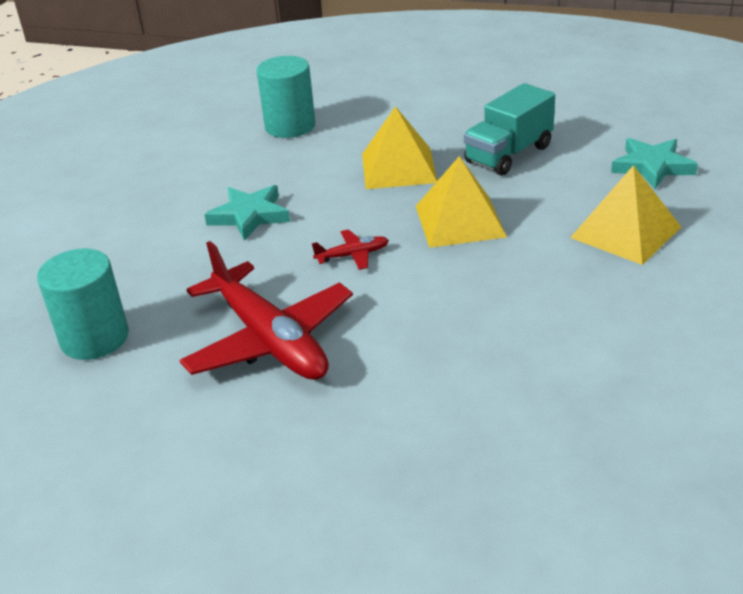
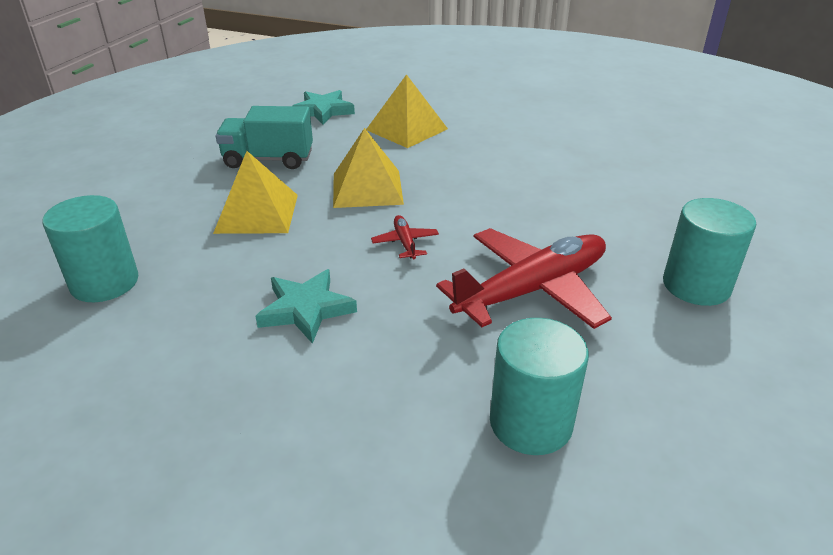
camera: 90 degrees left, 0 degrees up
(272, 470) = (696, 285): none -> turquoise cylinder
(509, 154) = (268, 160): turquoise truck -> turquoise truck turned 135 degrees clockwise

